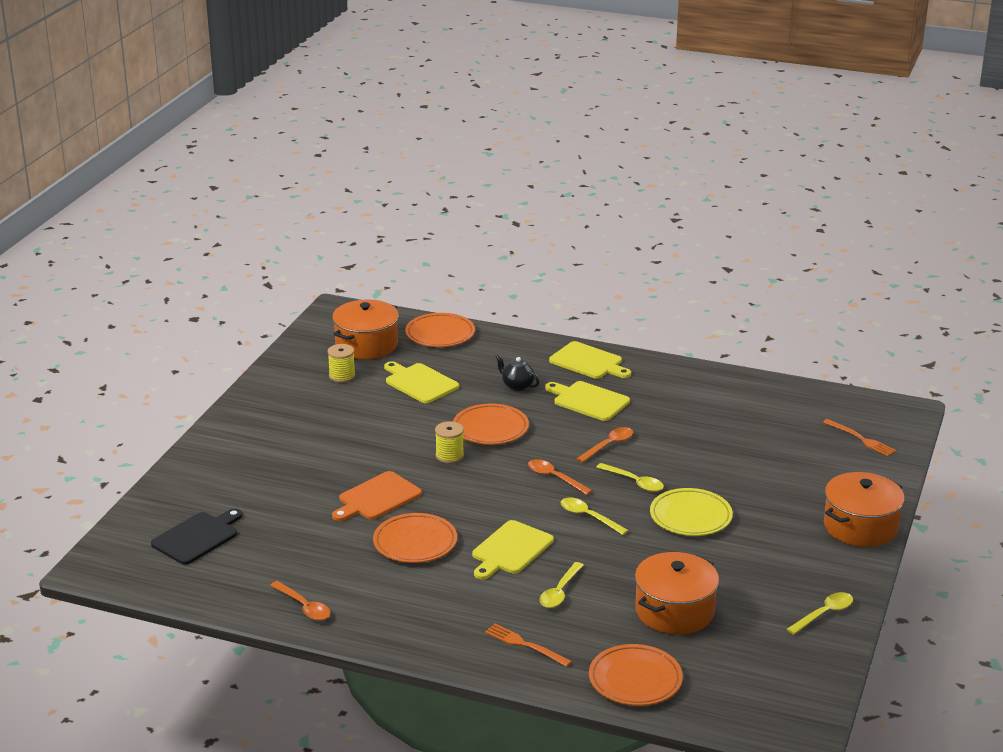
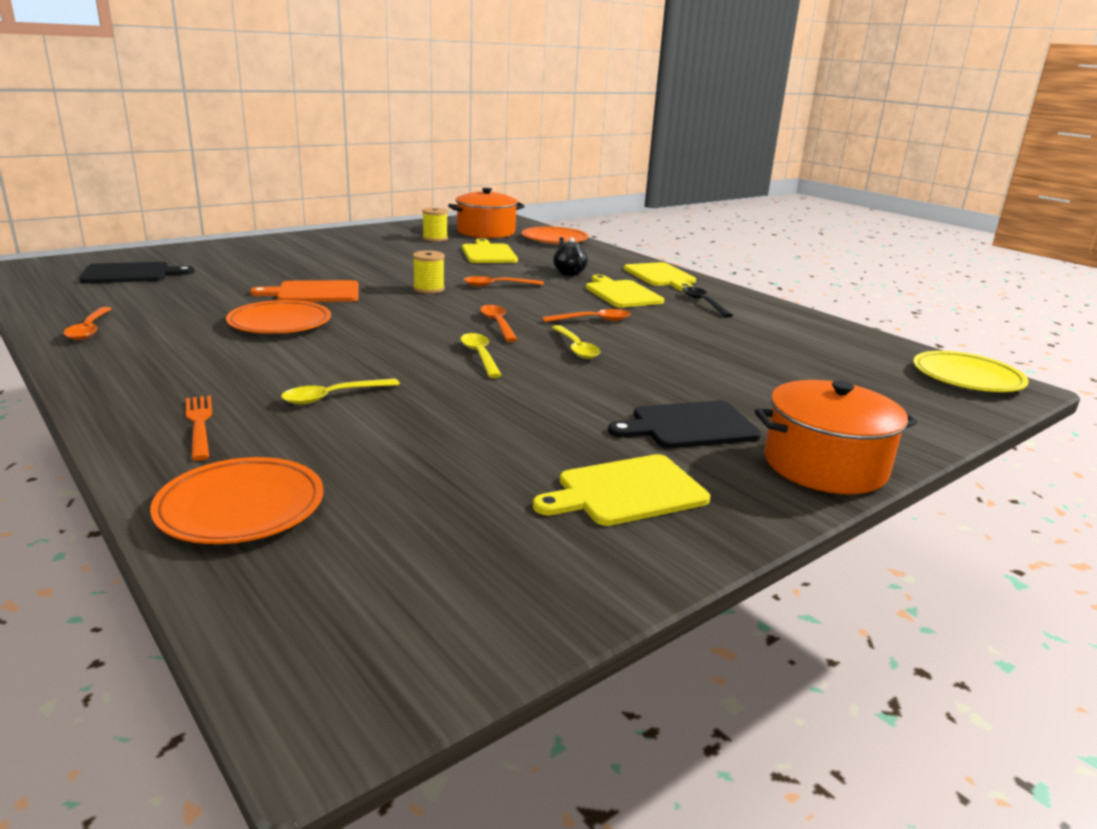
camera: 30 degrees right, 5 degrees down
(490, 429) = (497, 285): orange plate -> orange spoon
(510, 550) = (353, 353): yellow cutting board -> yellow cutting board (626, 491)
(655, 389) = (703, 303): none -> black spoon
(674, 611) = (428, 458): orange pot -> none
(690, 517) = (596, 388): yellow plate -> yellow plate (967, 378)
(771, 526) = (689, 426): none -> black cutting board
(824, 614) = (638, 540): yellow spoon -> none
(860, 439) = (917, 391): orange fork -> none

